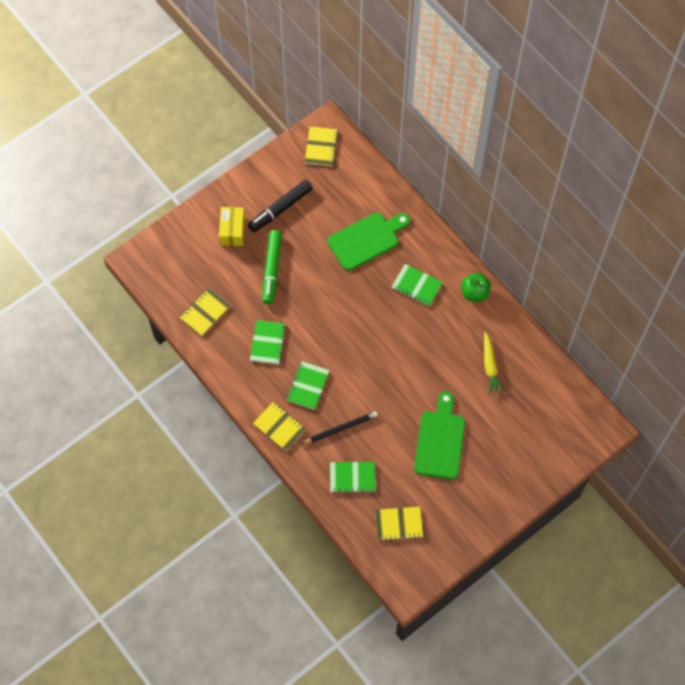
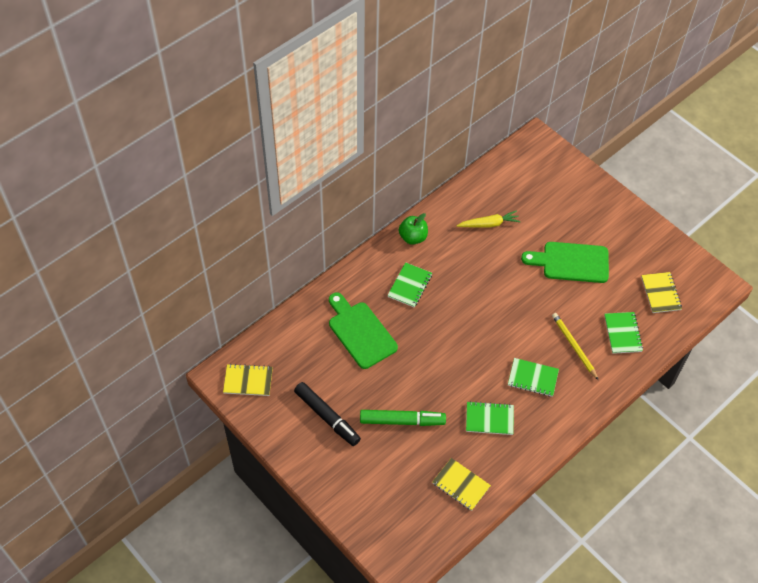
camera: 95 degrees left, 10 degrees down
(232, 231) = (357, 464): yellow box -> none
(279, 427) = (582, 402): yellow notebook -> none
(340, 428) = (574, 346): black pencil -> yellow pencil

